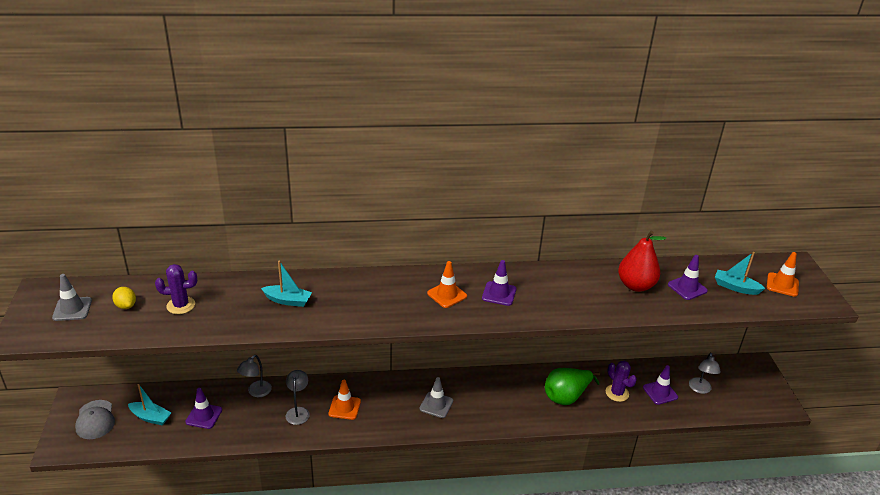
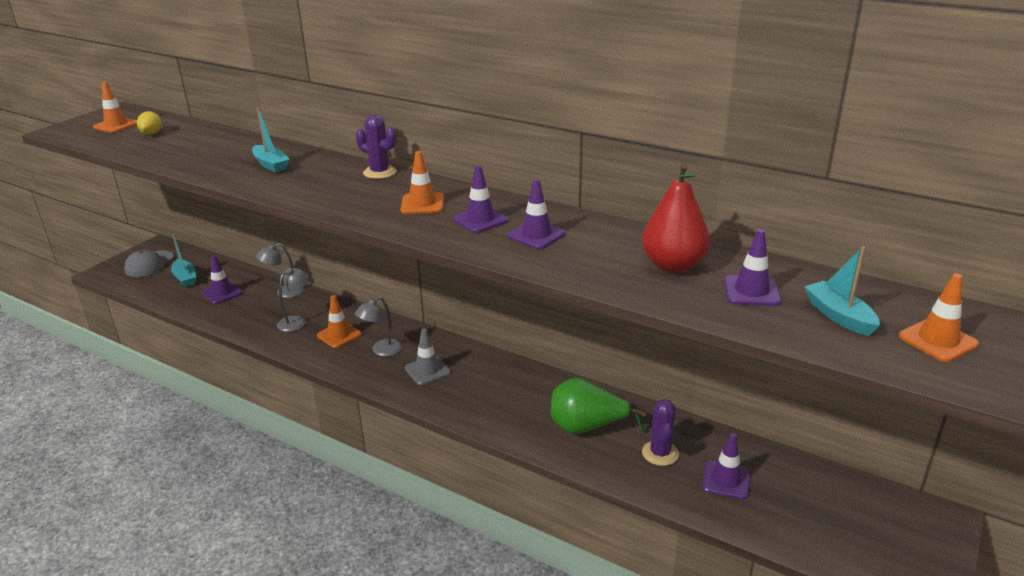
camera: 40 degrees right, 5 degrees down
(72, 309) = (116, 125): grey traffic cone -> orange traffic cone
(181, 305) = (187, 144): purple cactus -> purple cactus (380, 172)
(544, 293) = (536, 235): none -> purple traffic cone
(700, 389) = (797, 504): grey lamp -> grey lamp (381, 350)

